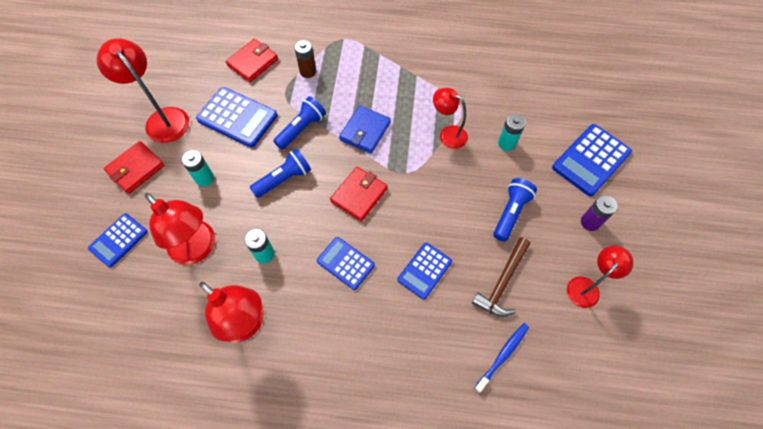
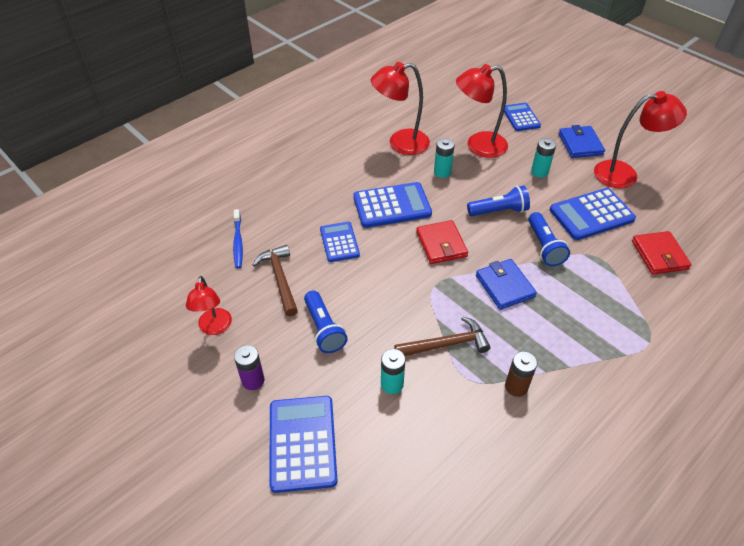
camera: 130 degrees right, 15 degrees down
(136, 169) = (580, 144): red wallet -> blue wallet
(284, 179) = (499, 211): blue flashlight -> blue flashlight turned 105 degrees counterclockwise
(308, 71) = (617, 287): brown battery -> brown battery (516, 387)
(345, 263) = (392, 206): blue calculator -> blue calculator, size x1.57
(448, 134) = (446, 344): red lamp -> brown hammer

